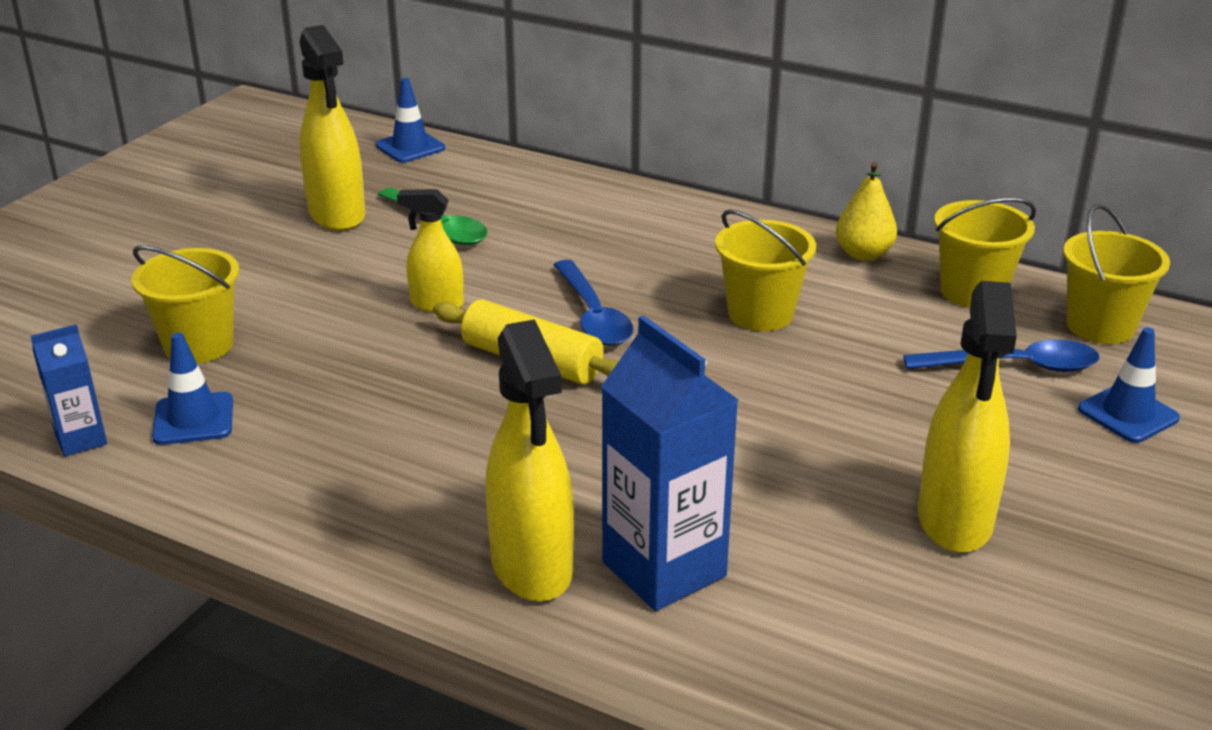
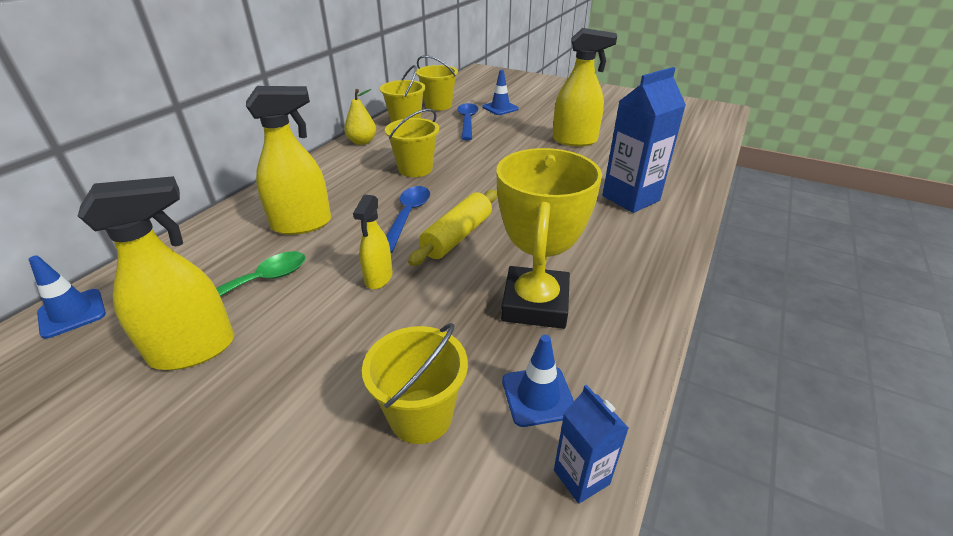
camera: 90 degrees left, 5 degrees up
(354, 426) = (535, 304): none -> yellow trophy
(532, 567) = (645, 232): yellow spray bottle -> yellow spray bottle (302, 224)
(593, 316) = (408, 216): blue spoon -> blue spoon turned 60 degrees counterclockwise

